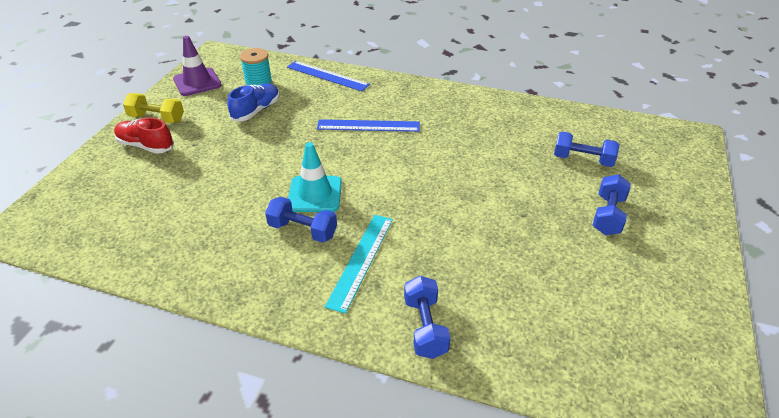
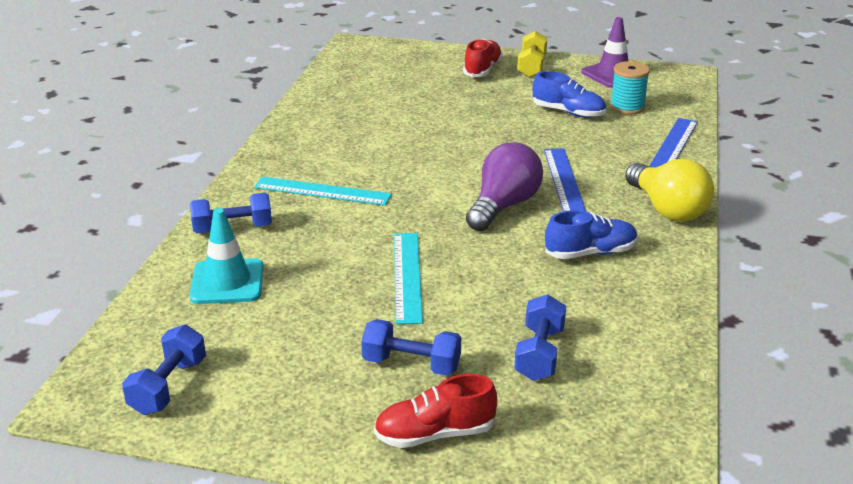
camera: 85 degrees right, 10 degrees down
(303, 230) = (364, 158): blue dumbbell -> blue dumbbell (168, 386)
(315, 194) = (422, 159): turquoise traffic cone -> turquoise traffic cone (227, 282)
(401, 157) = (503, 206): none -> purple light bulb
(413, 91) = (667, 209): none -> yellow light bulb
(466, 127) = (590, 253): none -> blue shoe
(500, 212) = (407, 276): none -> turquoise ruler
(674, 209) = (435, 434): none -> red shoe

